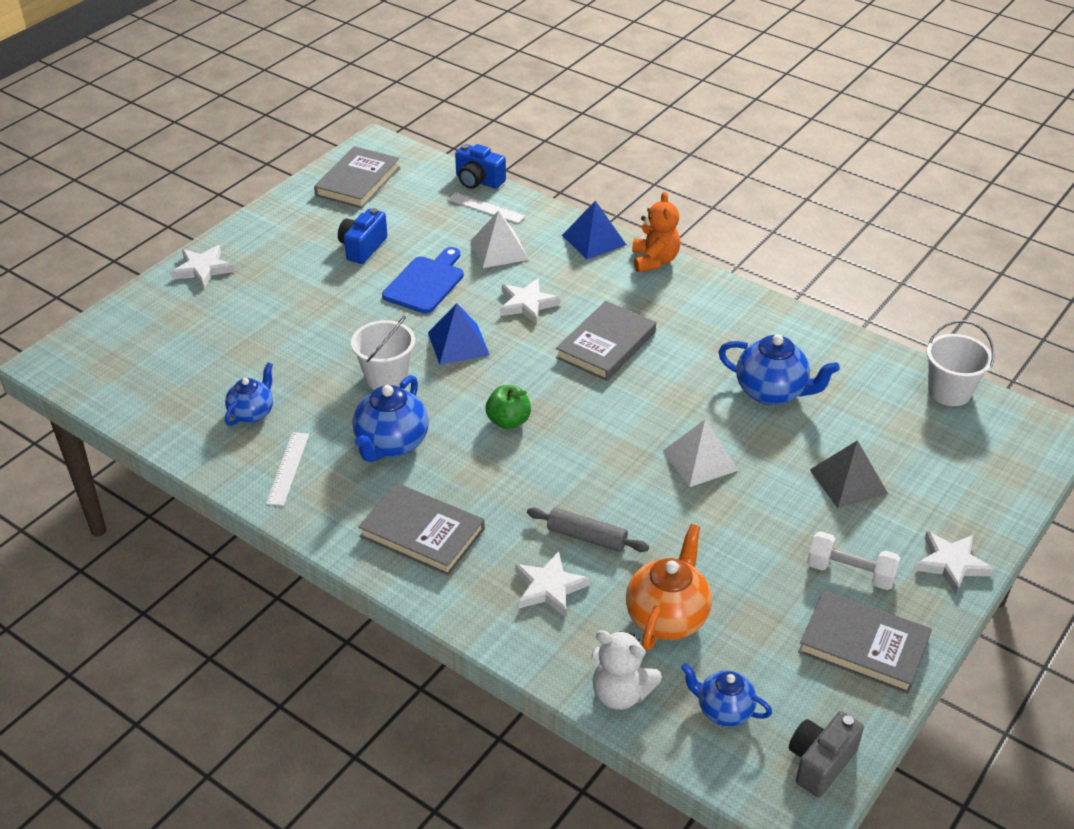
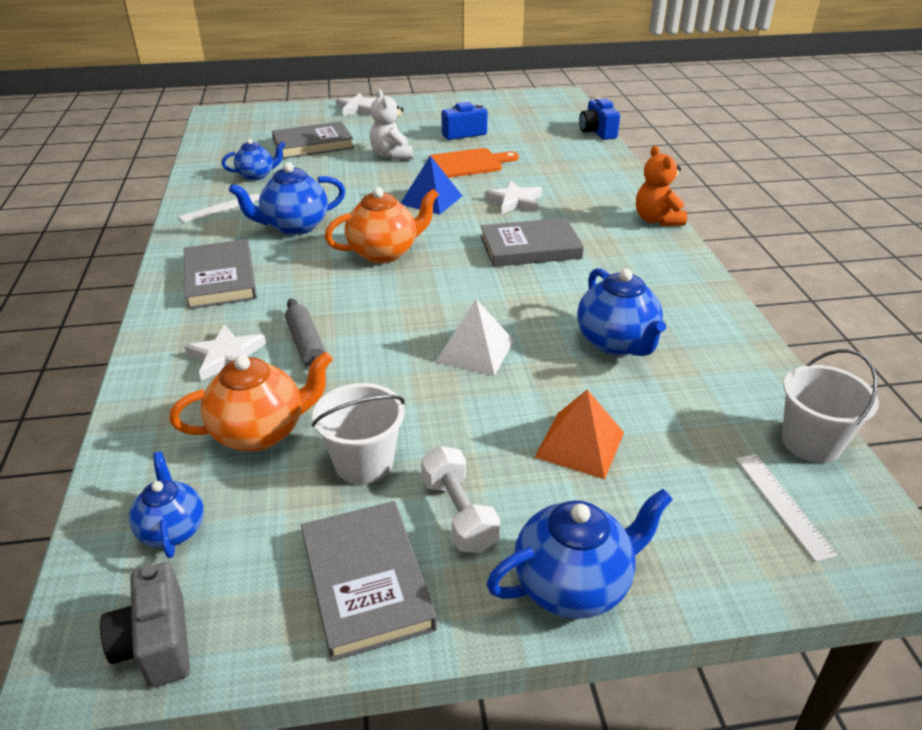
camera: 45 degrees right, 5 degrees down
(358, 181) = (518, 105): grey book -> grey book (313, 144)
(386, 377) = (356, 195): white bucket -> white bucket (364, 462)
(426, 283) = (469, 163): blue cutting board -> orange cutting board
(486, 208) = (578, 146): white ruler -> white ruler (783, 504)
(499, 250) = (548, 168): white pyramid -> none
(508, 421) = (384, 252): green apple -> orange teapot
(594, 240) = (628, 190): blue pyramid -> none
(620, 693) = (137, 455): white teddy bear -> white teddy bear (391, 155)
(654, 260) = (657, 220): orange teddy bear -> orange teddy bear turned 120 degrees clockwise
(820, 762) = (157, 643): grey camera -> grey camera turned 105 degrees counterclockwise
(848, 481) = (579, 444): grey pyramid -> orange pyramid
(951, 564) = (573, 584): white star -> blue teapot

